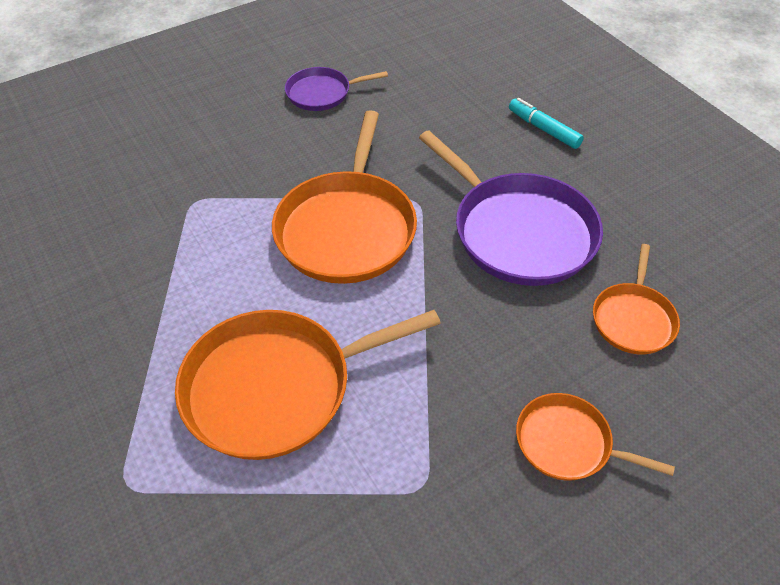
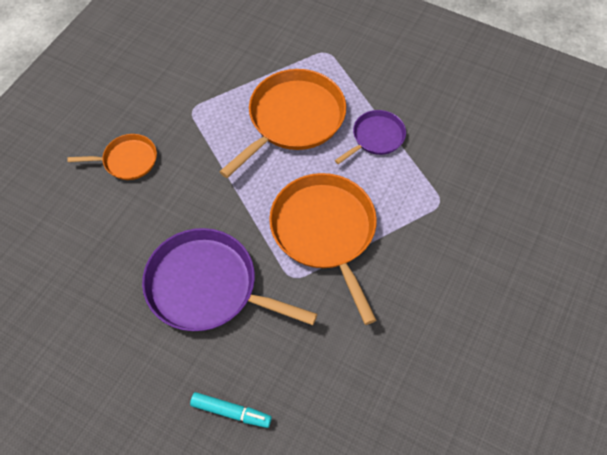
camera: 150 degrees right, 10 degrees up
(322, 93) = (443, 357): purple pan -> purple pan (376, 137)
(633, 319) = (108, 252): orange pan -> none

